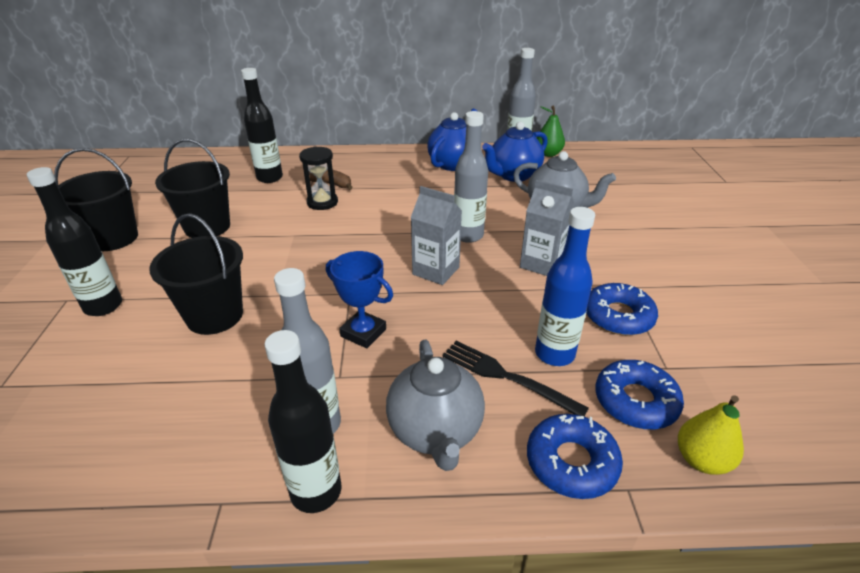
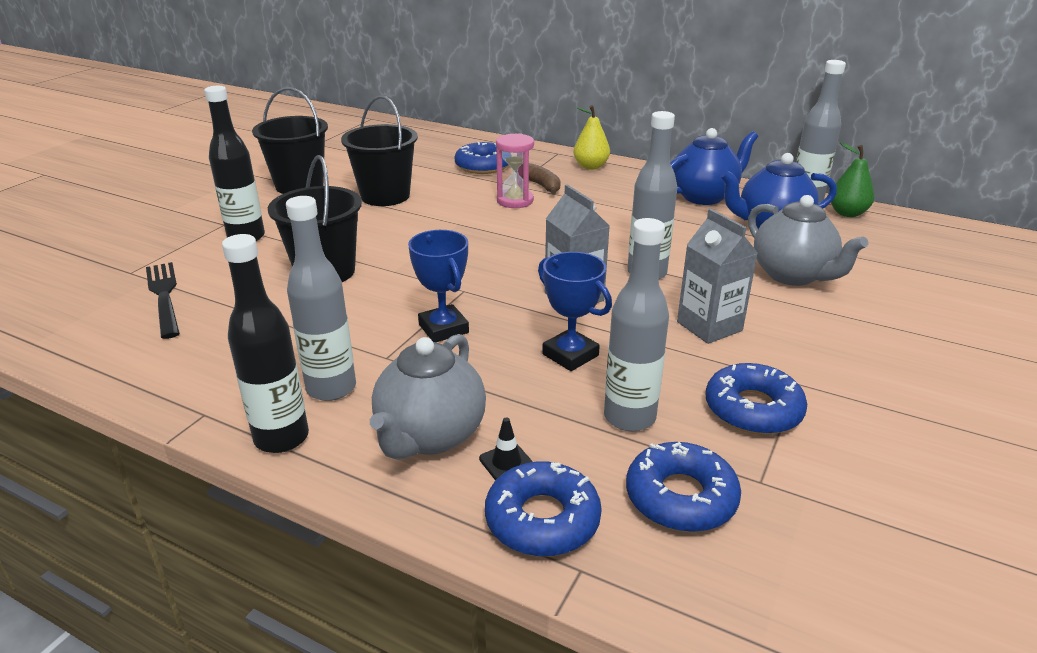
camera: 30 degrees right, 5 degrees down
(270, 178) = (483, 166): black bottle -> blue donut
(322, 202) = (515, 201): black hourglass -> pink hourglass
(474, 320) = (570, 355): none -> blue trophy
(505, 376) = (550, 417): black fork -> black fork (164, 296)
(508, 428) = (506, 462): none -> black traffic cone
(554, 354) = (629, 417): blue bottle -> grey bottle
(701, 460) = (702, 585): yellow pear -> yellow pear (590, 166)

